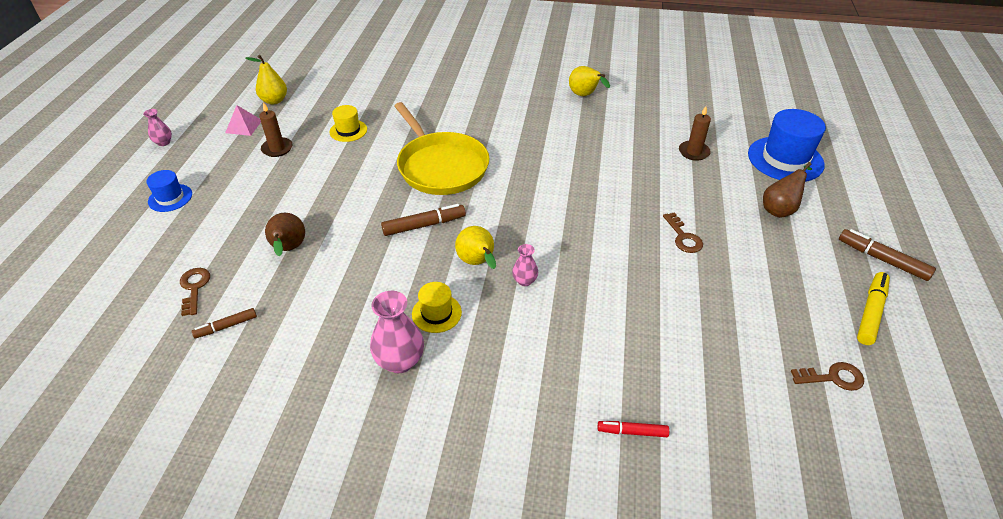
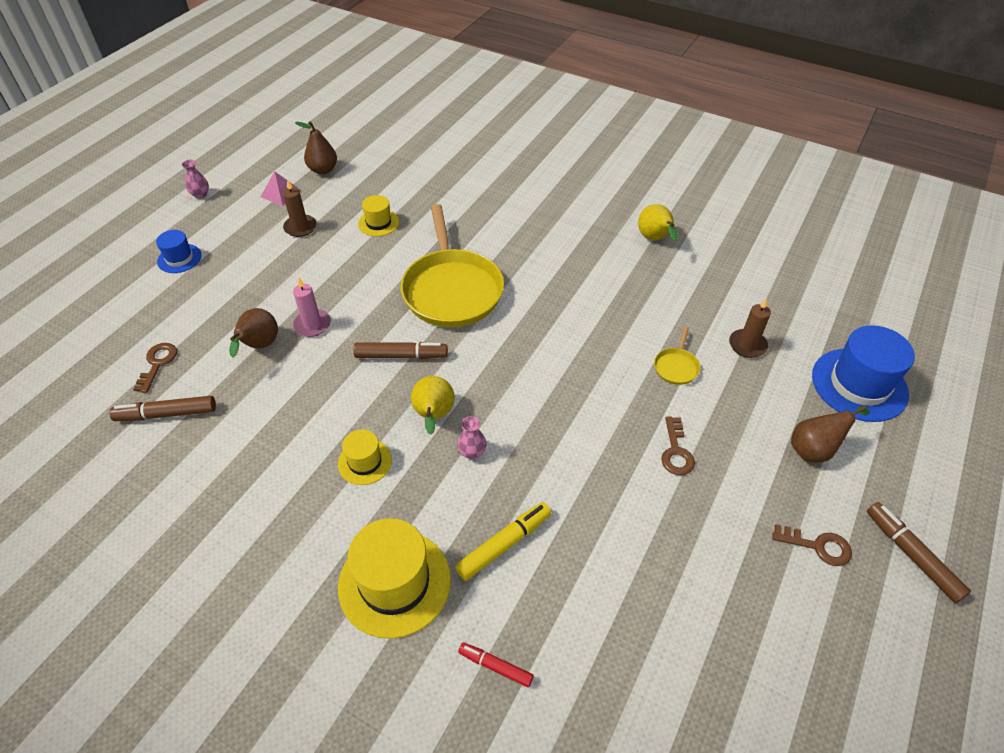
camera: 20 degrees right, 5 degrees up
(226, 326) = (166, 414): brown marker -> brown marker, size x1.59
(274, 100) = (323, 170): yellow pear -> brown pear
(330, 221) = (312, 325): none -> pink candle
(400, 361) = (304, 504): pink vase -> none
(514, 397) = (394, 582): none -> yellow hat
(650, 179) = (676, 367): none -> yellow pan
(832, 377) = (759, 685): brown key -> brown key (818, 546)
(870, 312) = (855, 619): yellow marker -> yellow marker (504, 544)

